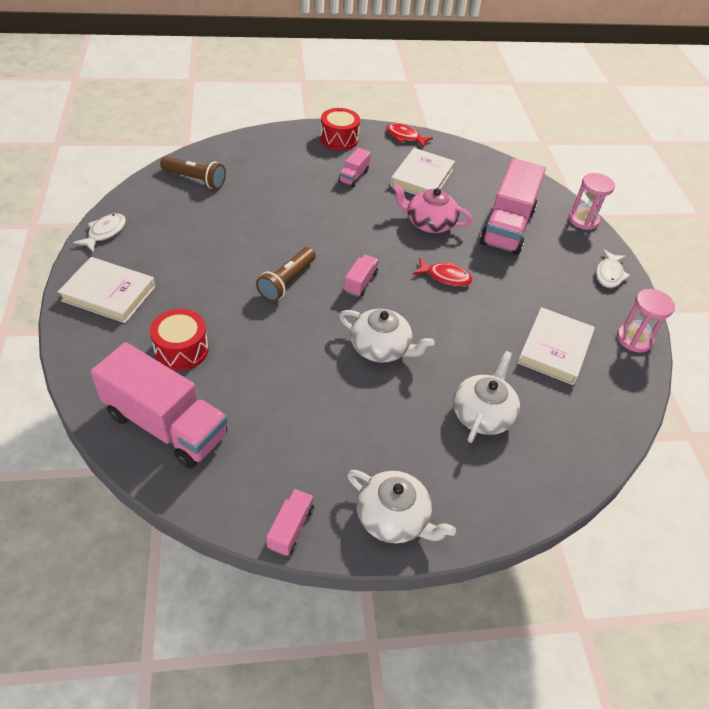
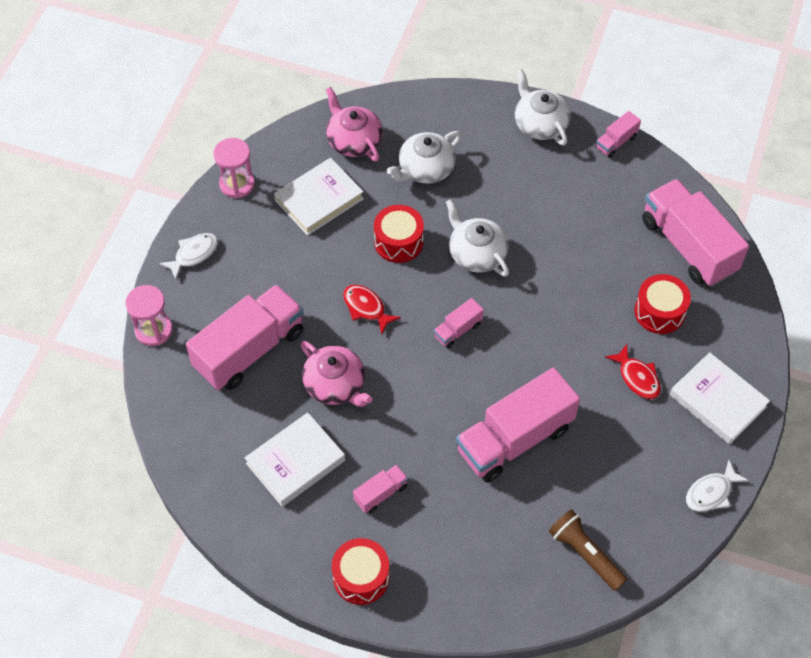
camera: 150 degrees left, 10 degrees up
(275, 226) = (514, 439): none -> pink truck
(287, 282) = (533, 356): brown flashlight -> none
(405, 137) = (266, 551): red fish -> red fish (637, 377)
(457, 335) = (398, 242): none -> red drum
(573, 418) = (354, 141): none -> pink teapot

